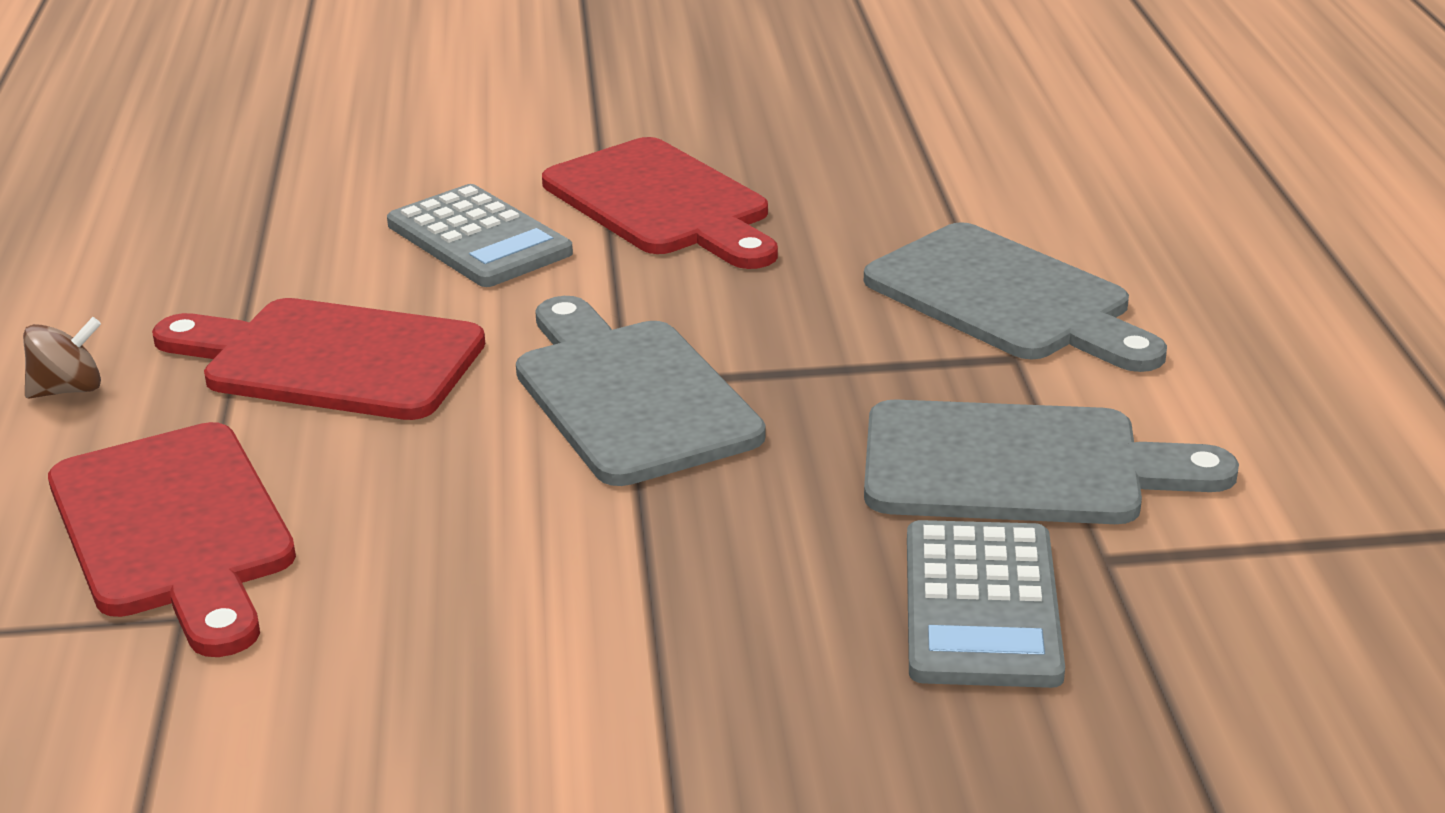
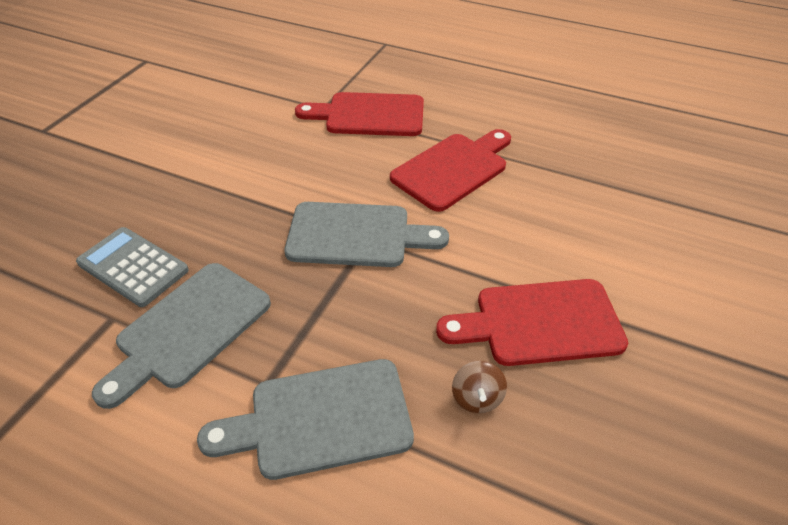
camera: 120 degrees right, 15 degrees up
(68, 390) = (478, 111): brown spinning top -> brown spinning top (477, 398)
(479, 239) = (538, 240): grey calculator -> none

